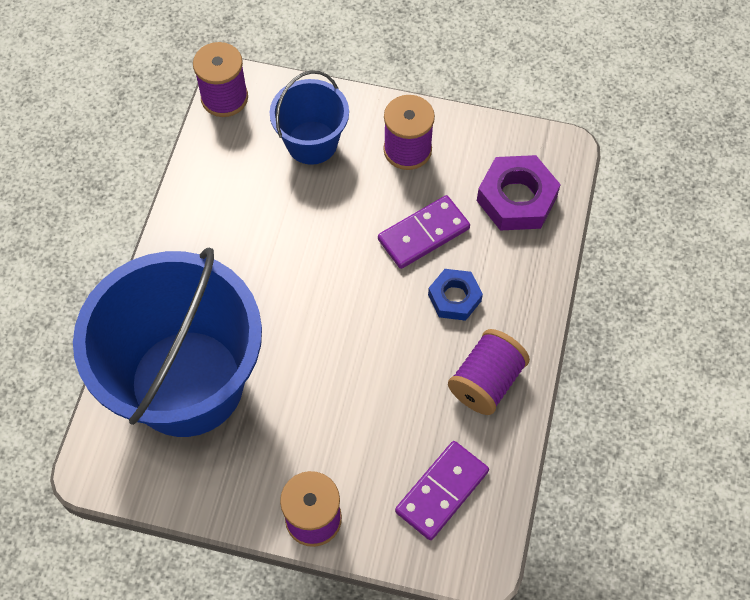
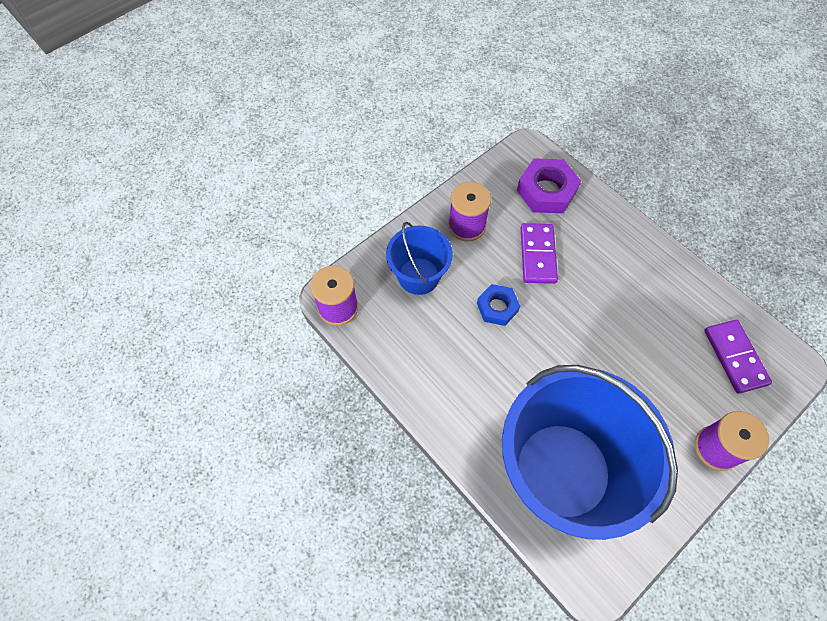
camera: 55 degrees left, 0 degrees up
(454, 298) = (597, 266): blue nut -> blue nut (497, 307)
(486, 381) = (668, 285): purple spool -> none

